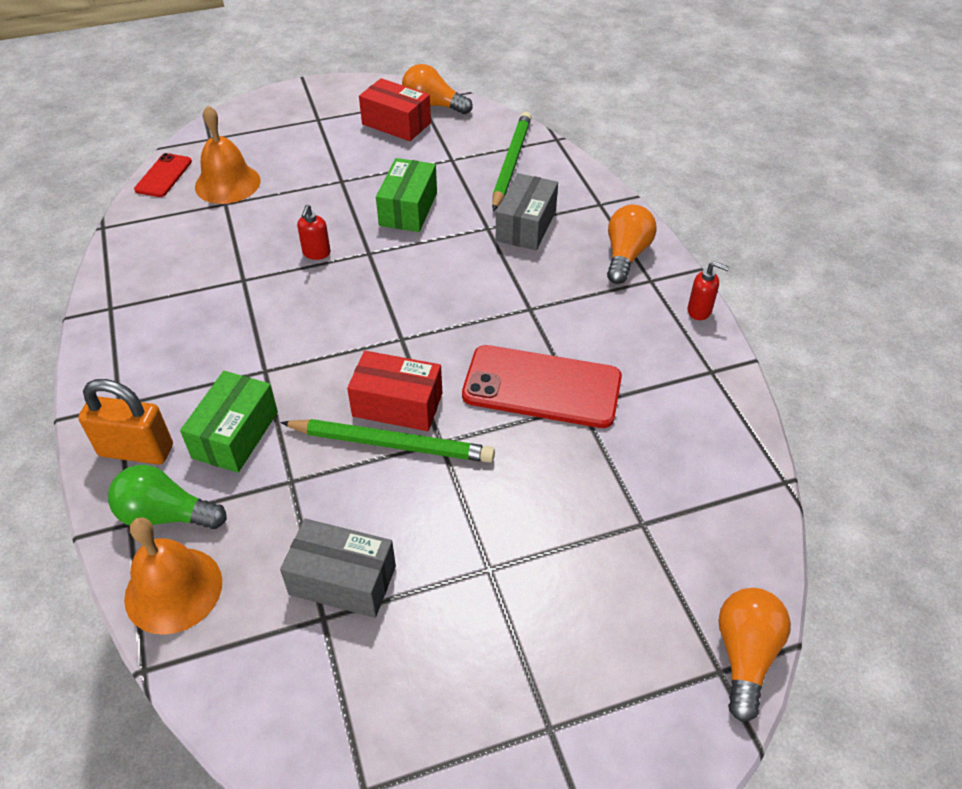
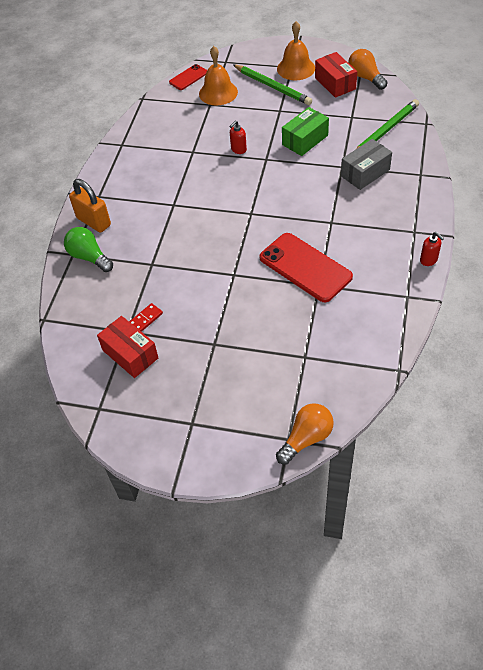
camera: 35 degrees right, 5 degrees up
(173, 589) = (73, 291): orange bell -> orange bell (296, 68)
(235, 435) = (140, 231): green box -> none
(342, 580) = (145, 319): grey box -> red domino
(391, 444) = (209, 266): green pencil -> green pencil (272, 86)
(397, 405) = (225, 247): red box -> red box (130, 354)
(626, 255) = (411, 211): orange light bulb -> none

